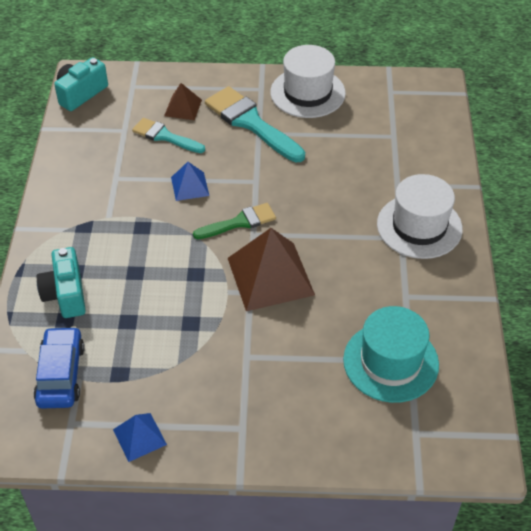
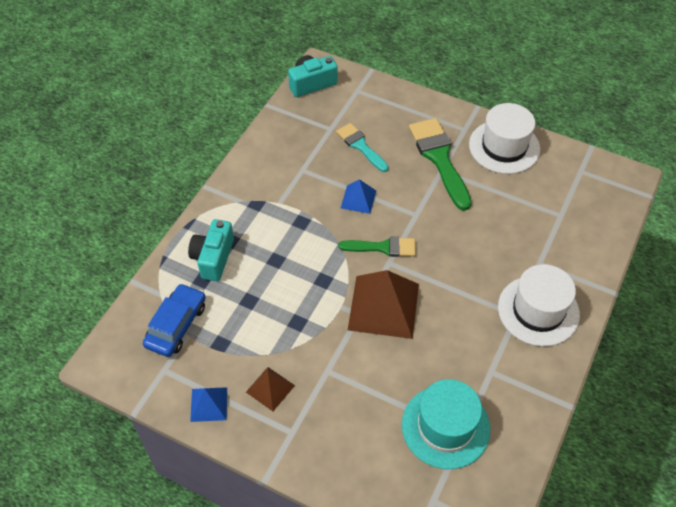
camera: 25 degrees right, 5 degrees up
(183, 107) = (389, 124): brown pyramid -> brown pyramid (270, 388)
(251, 123) = (439, 158): turquoise brush -> green brush

